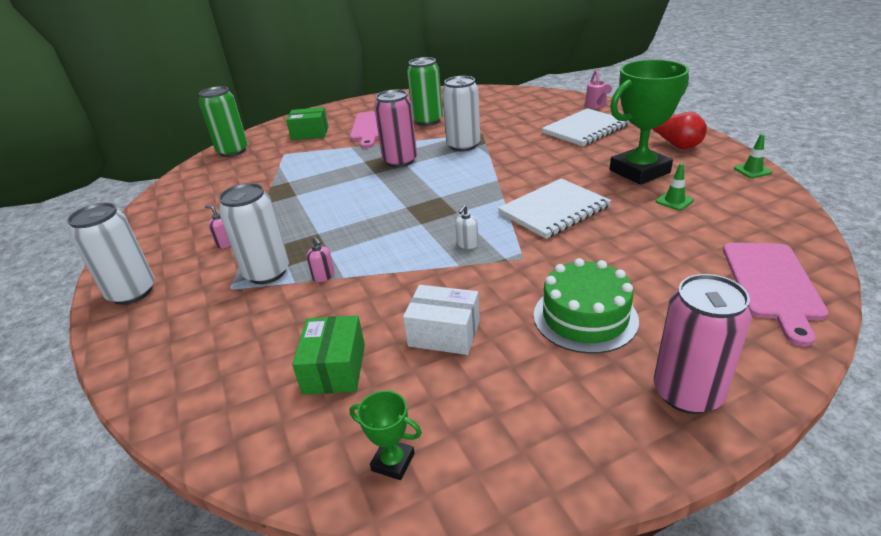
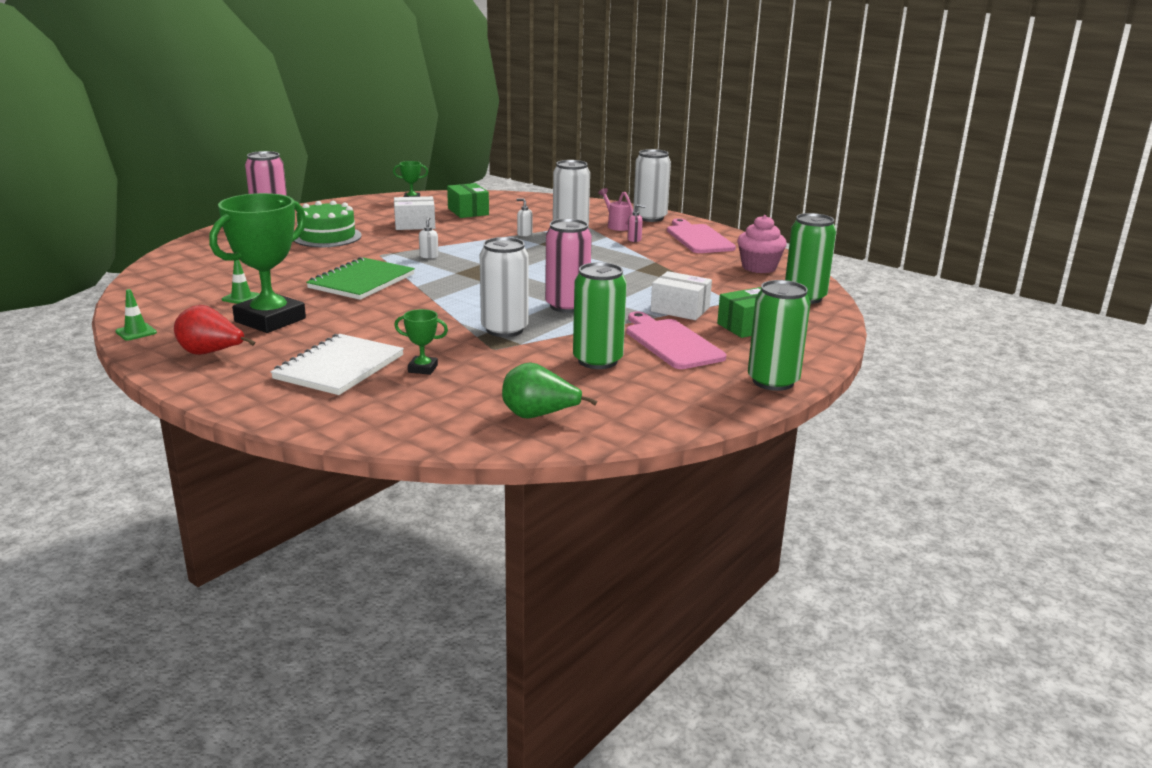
camera: 150 degrees right, 10 degrees down
(199, 184) = (759, 267): none -> pink cupcake
(323, 276) = (524, 234): pink soap dispenser -> white soap dispenser
(329, 150) = (680, 309): none -> white box
(356, 104) = (773, 381): none -> green can
(487, 98) = (539, 416): none -> green pear
(533, 124) = (423, 369): none -> green trophy
(554, 210) = (362, 281): white notebook -> green notebook
(597, 105) = (322, 415): pink watering can -> pink watering can (617, 225)
(772, 284) = (191, 259): pink cutting board -> pink cutting board (698, 238)

